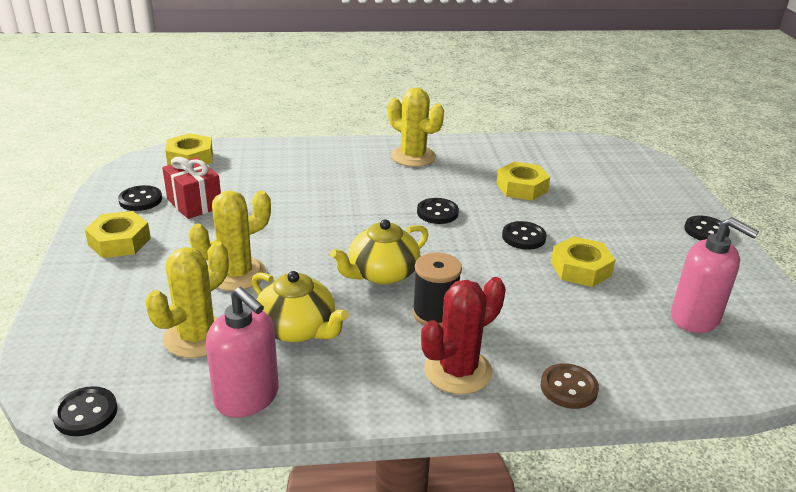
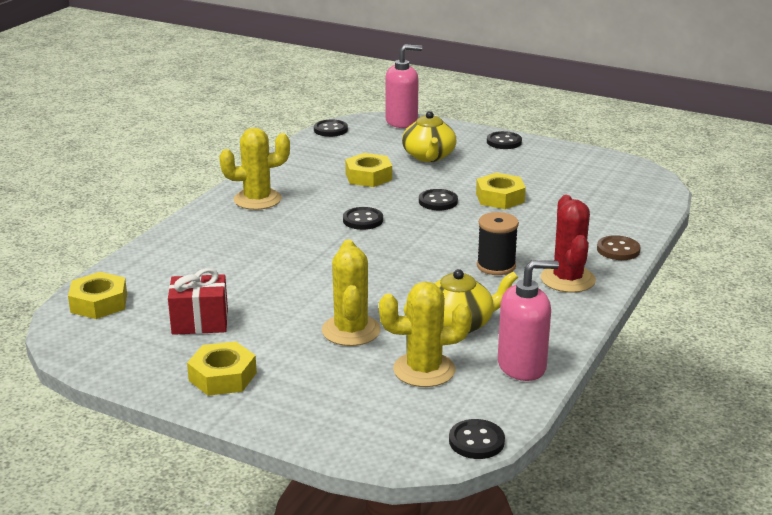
camera: 55 degrees left, 5 degrees down
(140, 200) = (152, 349): black button -> black button (330, 130)
(197, 337) = (424, 370): yellow cactus -> yellow cactus turned 75 degrees counterclockwise
(382, 273) = (423, 269): yellow teapot -> yellow teapot (429, 156)
(695, 318) = (590, 185): pink soap dispenser -> pink soap dispenser (402, 122)

